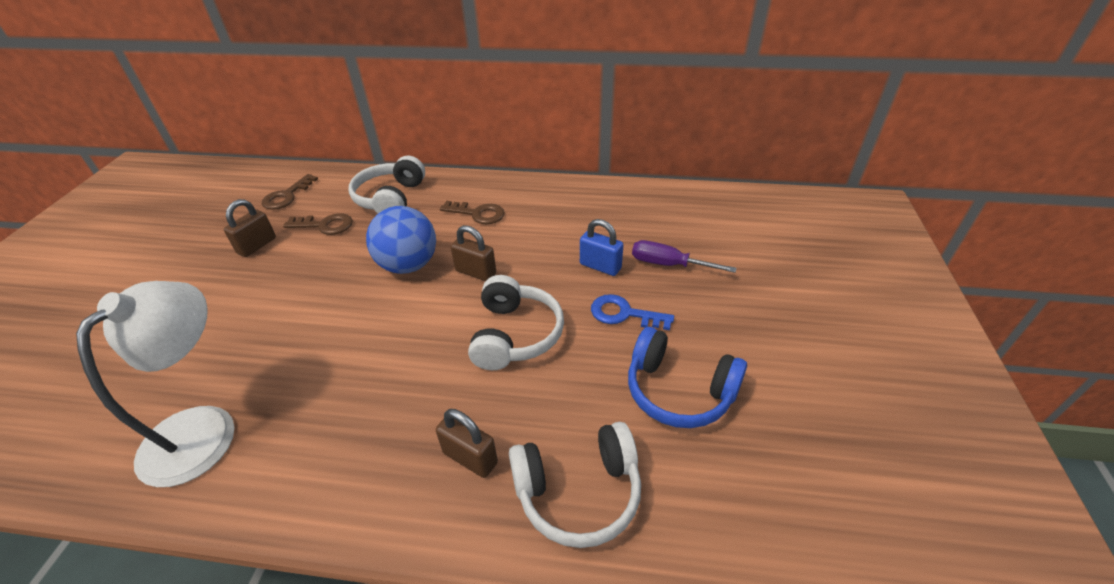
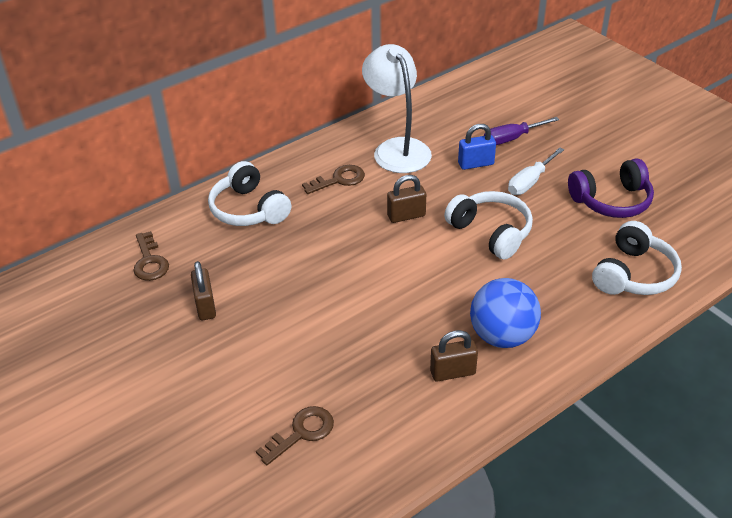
camera: 45 degrees left, 0 degrees up
(203, 428) = (401, 405): white lamp -> white lamp (397, 148)
(325, 225) = (233, 259): brown key -> brown key (301, 433)
(408, 265) = (353, 241): blue ball -> blue ball (502, 336)
(470, 458) = (566, 300): brown padlock -> brown padlock (452, 372)
(624, 314) = (530, 181): blue key -> white screwdriver
(679, 391) = (611, 201): blue headphones -> purple headphones

